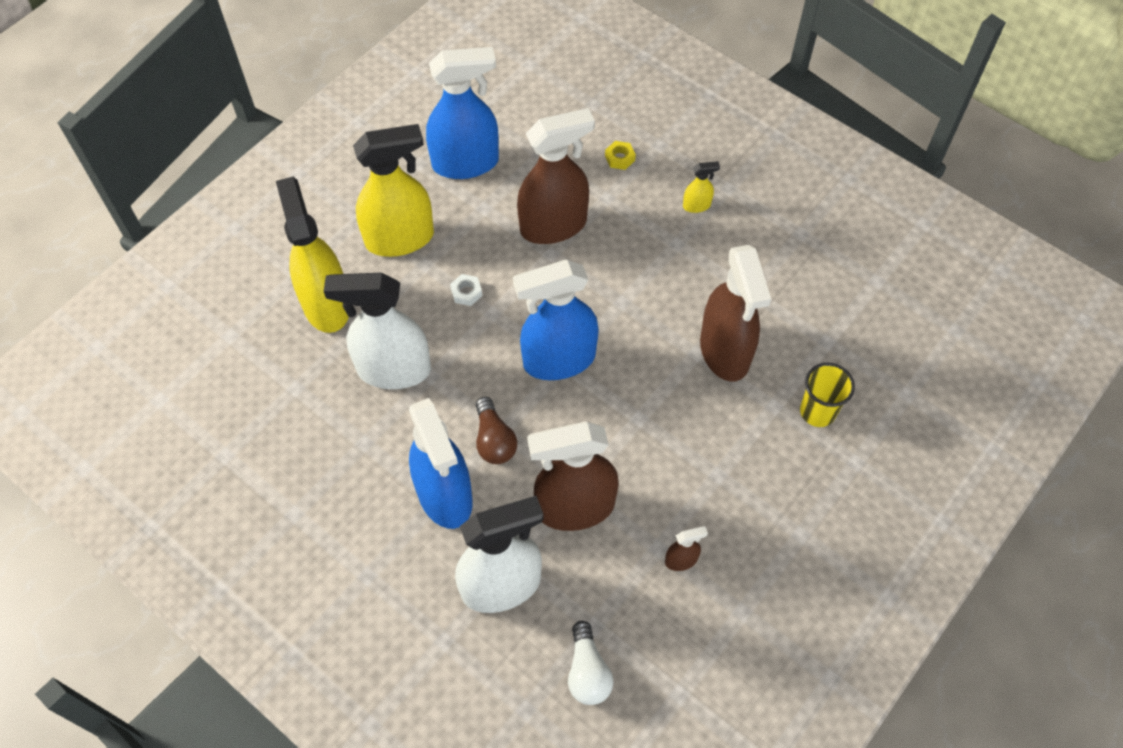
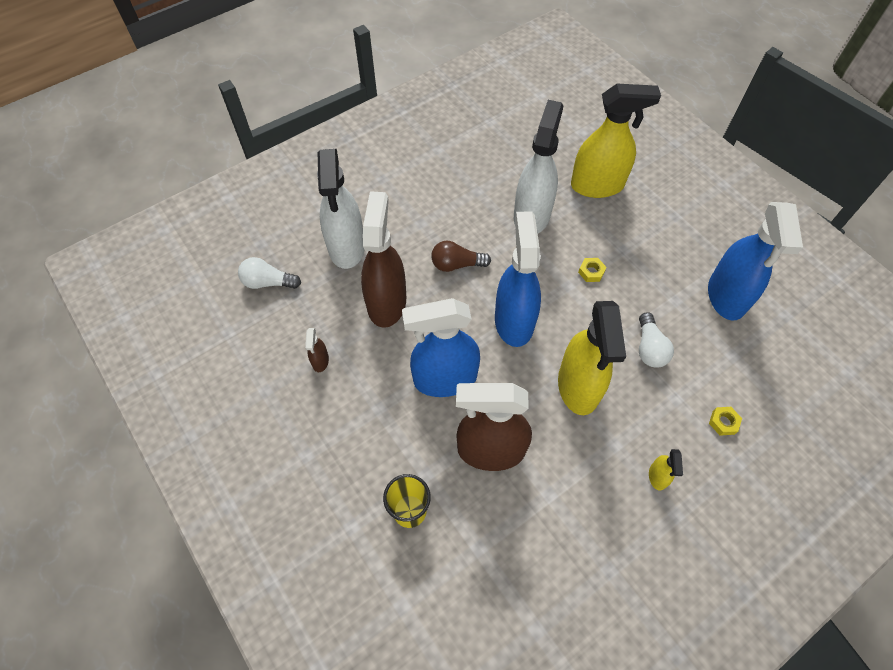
camera: 105 degrees right, 0 degrees up
(400, 238) = (651, 238): yellow spray bottle -> yellow spray bottle (578, 387)
(445, 495) = (423, 228): blue spray bottle -> blue spray bottle (444, 379)
(466, 292) = (591, 272): white nut -> yellow nut
(554, 226) = (649, 348): brown spray bottle -> white light bulb

